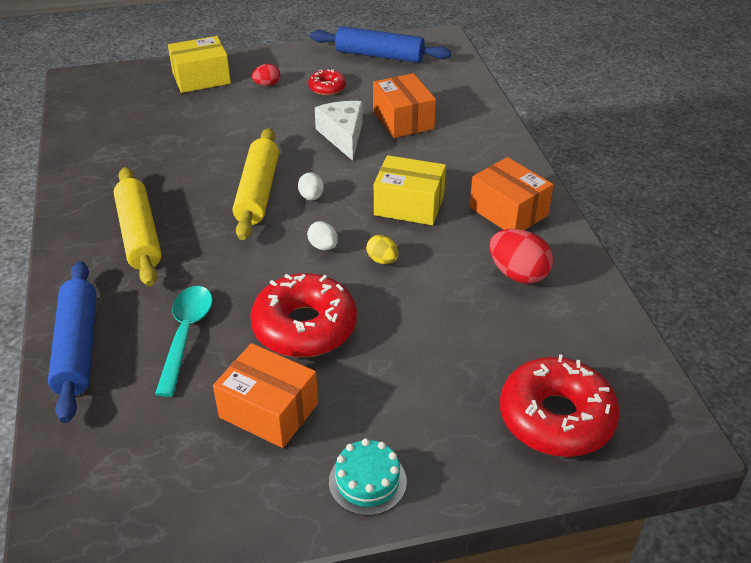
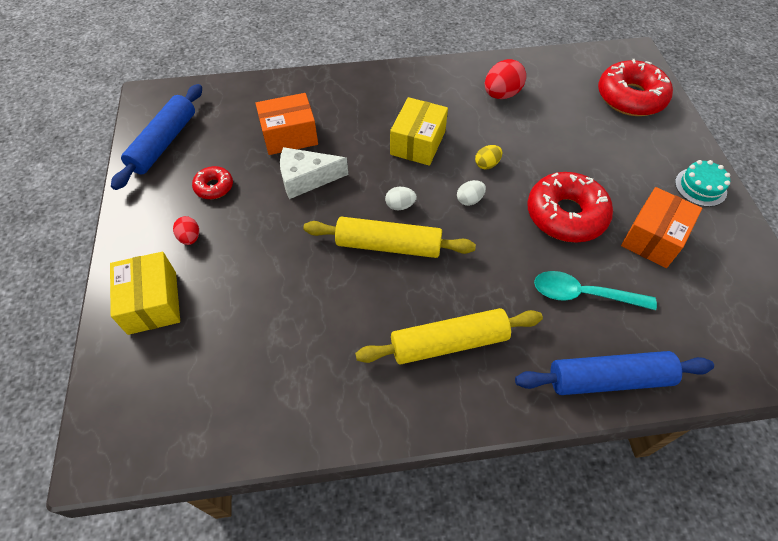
camera: 85 degrees left, 15 degrees up
(508, 211) = (430, 89): orange box -> none

